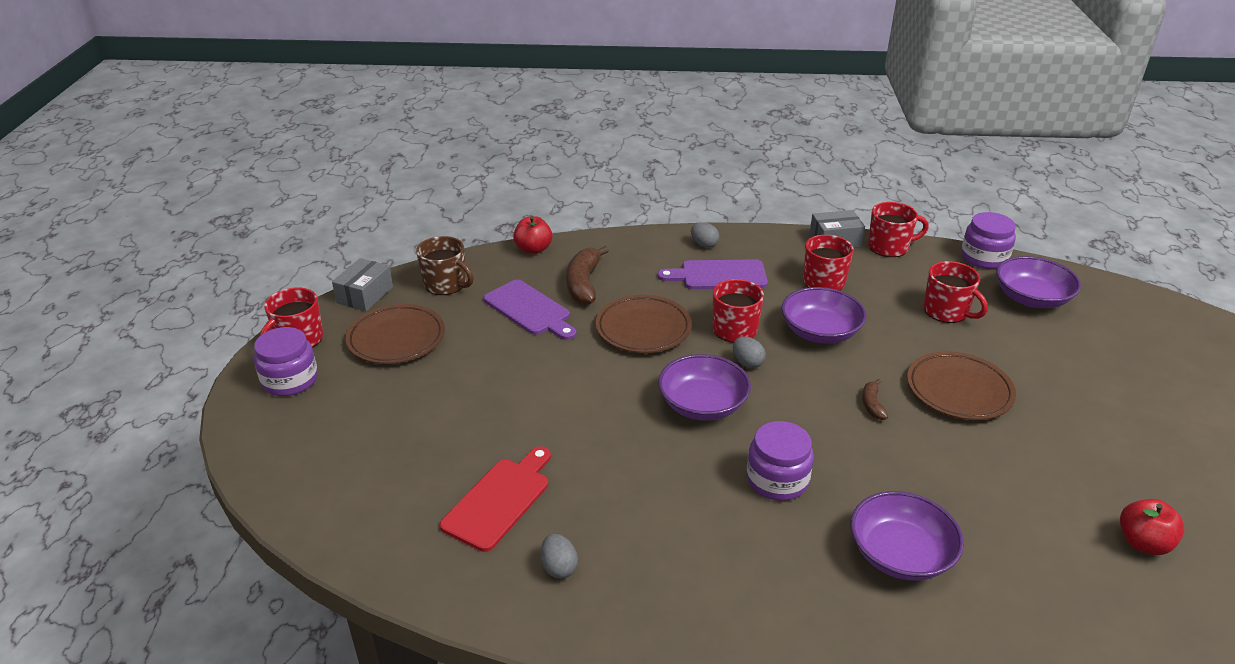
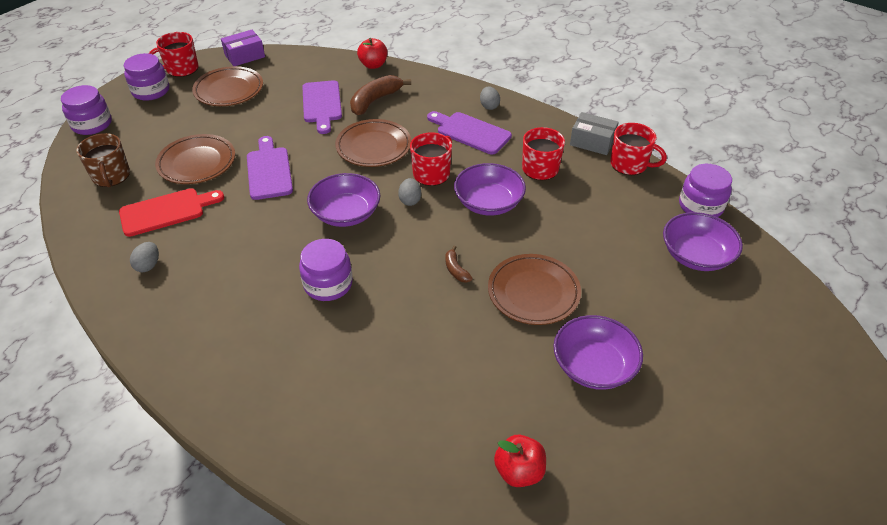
camera: 35 degrees right, 10 degrees up
(257, 452) = (92, 124): none -> purple jar
(365, 295) = (244, 56): grey box -> purple box
(446, 284) = (295, 67): brown mug -> brown mug (111, 176)
(465, 432) = (197, 163): none -> brown plate
(562, 401) = (269, 170): none -> purple cutting board
(872, 405) = (456, 270): brown banana -> brown banana turned 60 degrees counterclockwise
(900, 554) = (340, 373): purple bowl -> purple bowl (593, 366)
(946, 311) = (607, 232): red mug -> none

